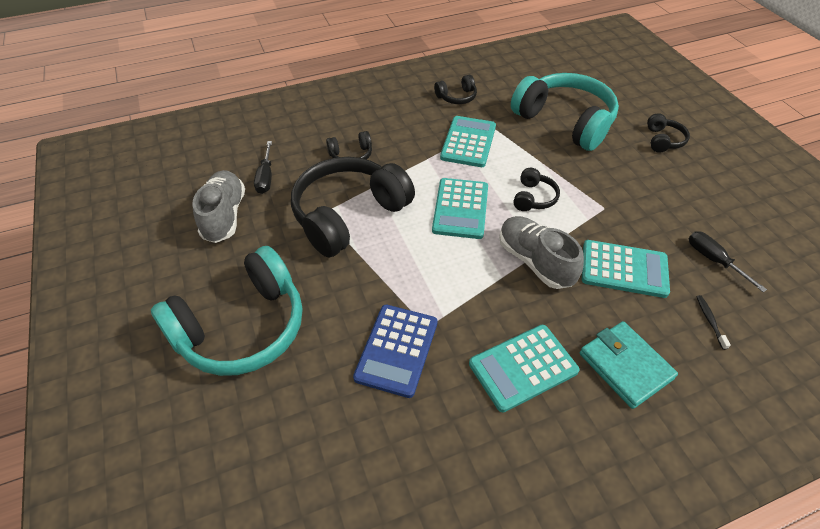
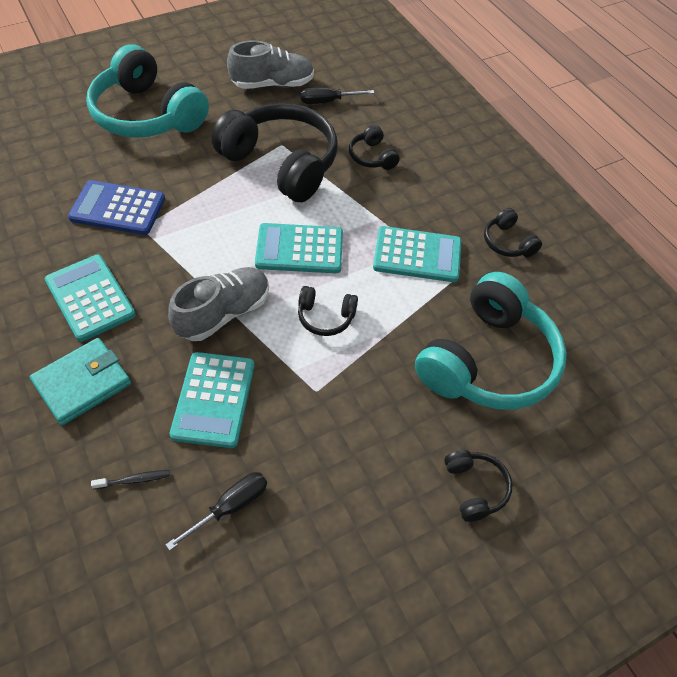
camera: 80 degrees right, 5 degrees up
(663, 140) = (475, 488): black headphones -> black headphones turned 105 degrees counterclockwise

